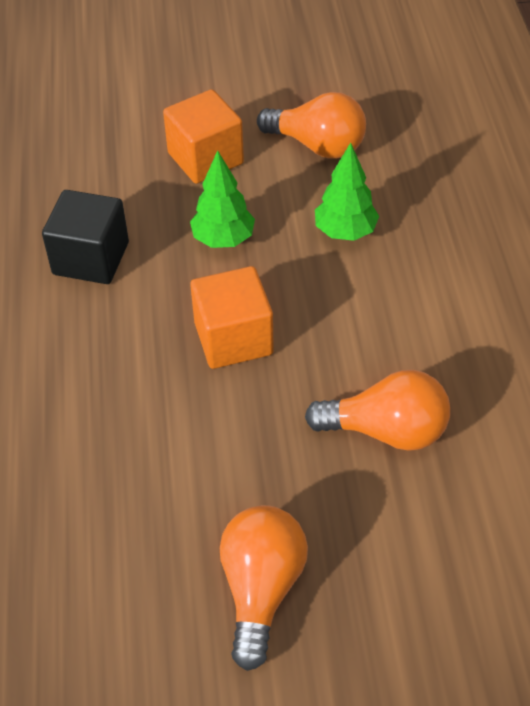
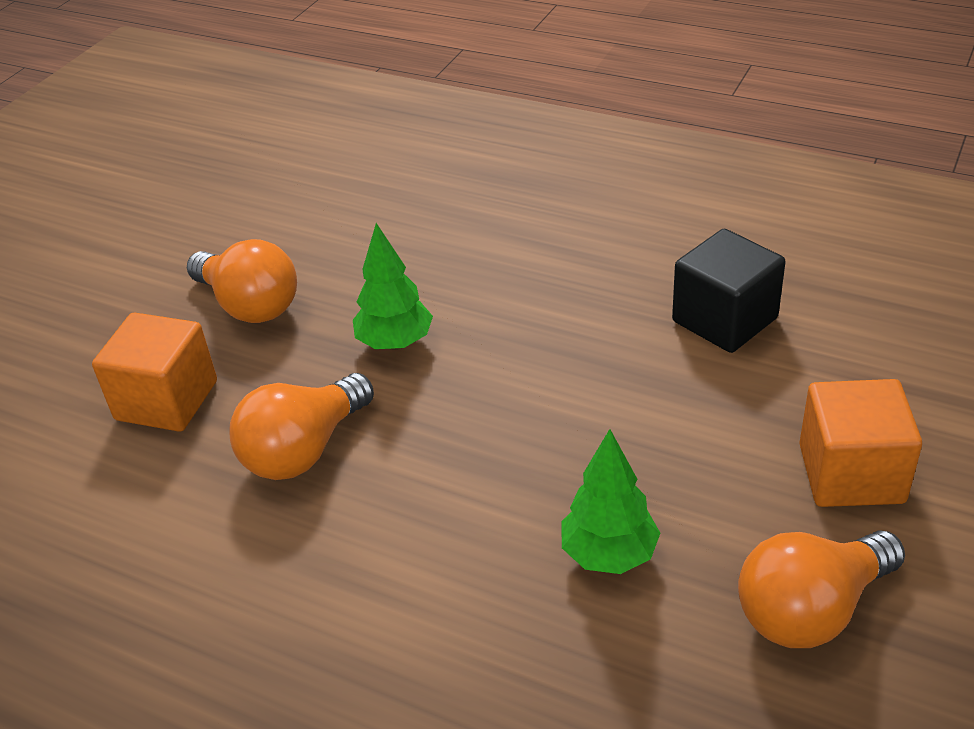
camera: 125 degrees right, 10 degrees down
(223, 239) = (679, 433): green tree -> green tree (395, 343)
(233, 338) = (521, 385): orange cube -> orange cube (167, 400)

